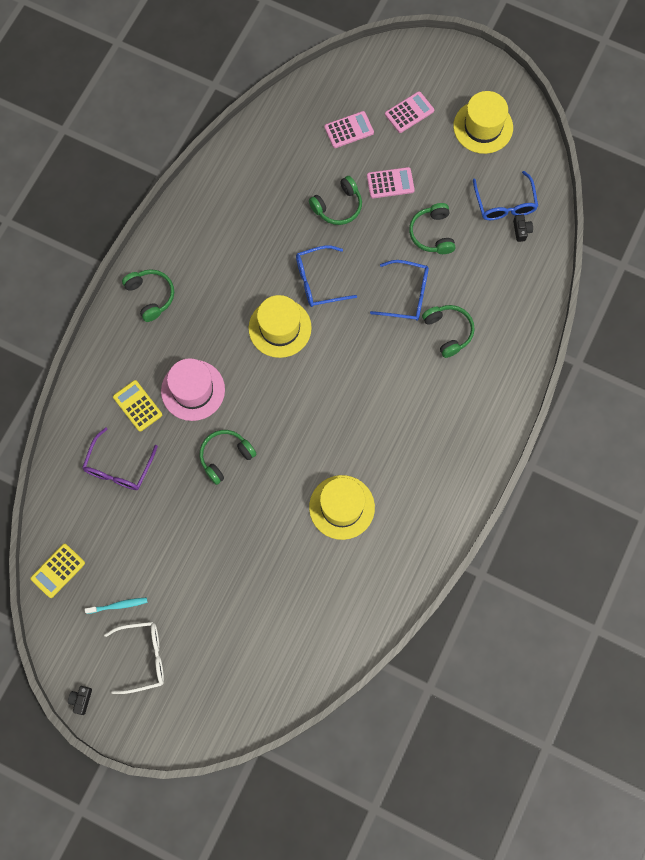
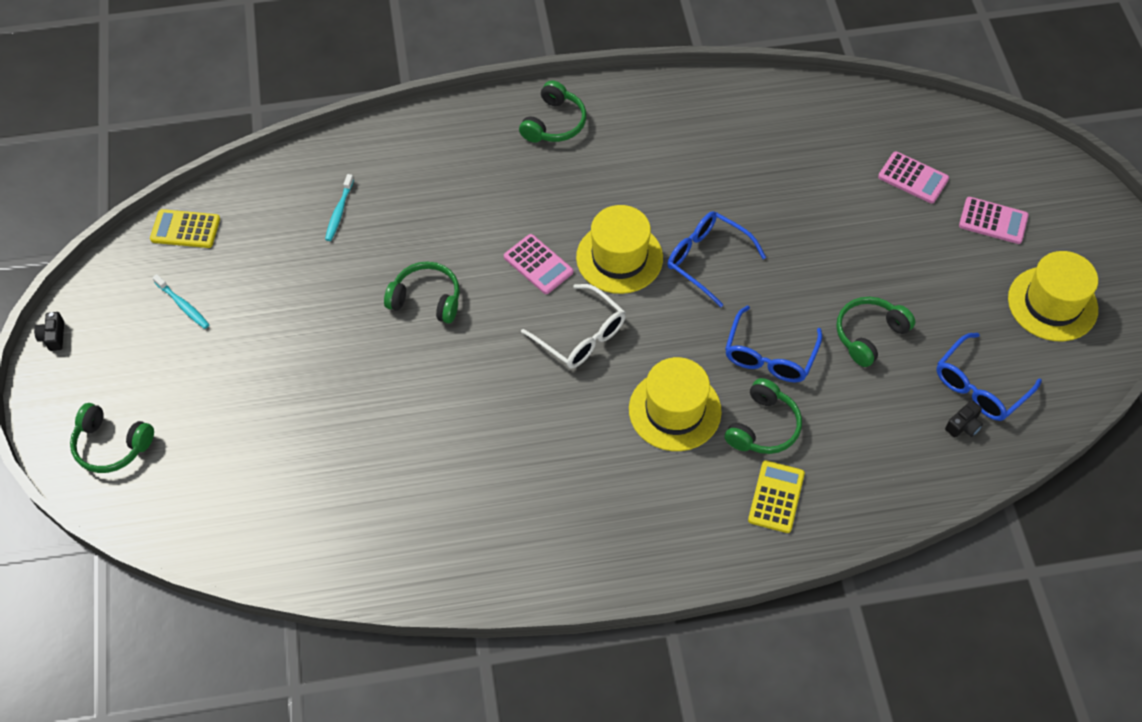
camera: 55 degrees right, 15 degrees down
(81, 700) = (53, 336): black camera -> black camera turned 75 degrees counterclockwise
(118, 467) = (339, 212): purple glasses -> turquoise toothbrush
(137, 406) = (422, 186): yellow calculator -> yellow calculator (776, 497)
(143, 657) = (139, 364): white glasses -> white glasses (581, 336)
(193, 390) = (479, 223): pink hat -> none
(338, 206) = (813, 223): green headphones -> green headphones (111, 445)
(342, 507) = (454, 450): yellow hat -> yellow hat (674, 410)
(390, 183) = (889, 255): pink calculator -> pink calculator (538, 264)
(407, 295) = (769, 356): blue glasses -> blue glasses turned 45 degrees clockwise

